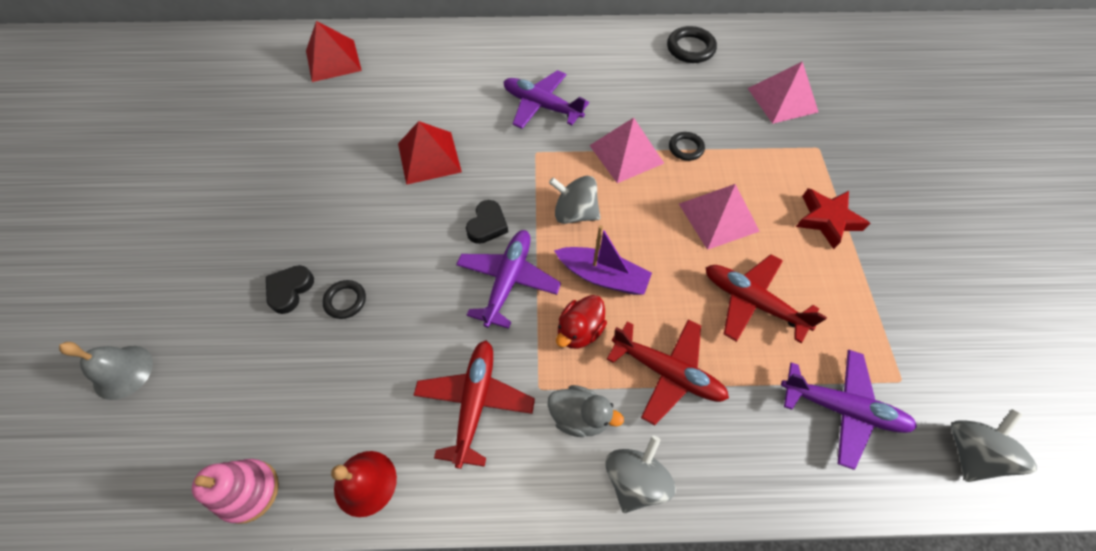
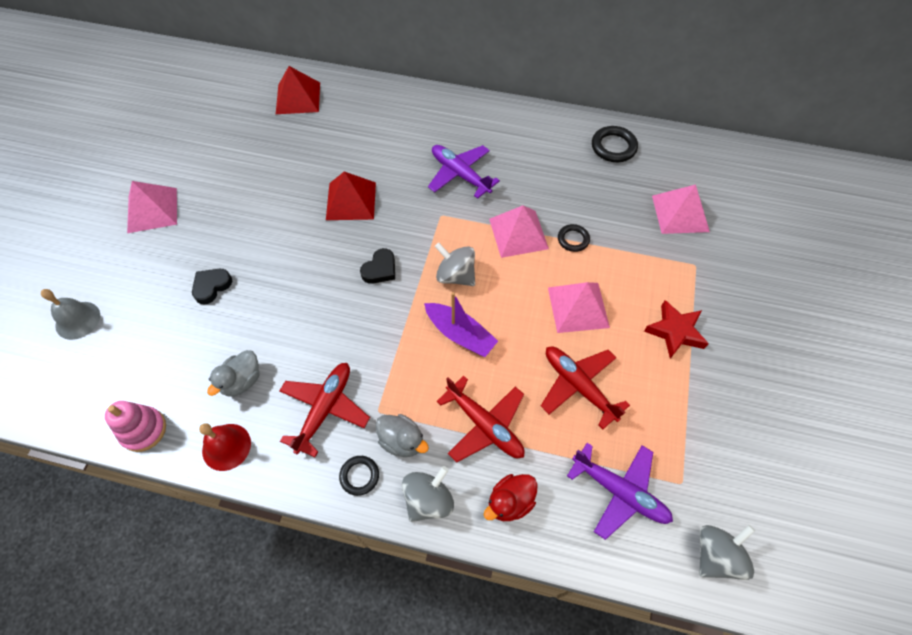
camera: 15 degrees right, 0 degrees up
(189, 216) = (152, 210): none -> pink pyramid
(345, 301) = (251, 305): black ring -> black ring (359, 476)
(361, 395) = (242, 381): none -> grey duck
(508, 280) = (382, 319): purple plane -> none
(579, 331) = (425, 374): red duck -> red duck (510, 502)

